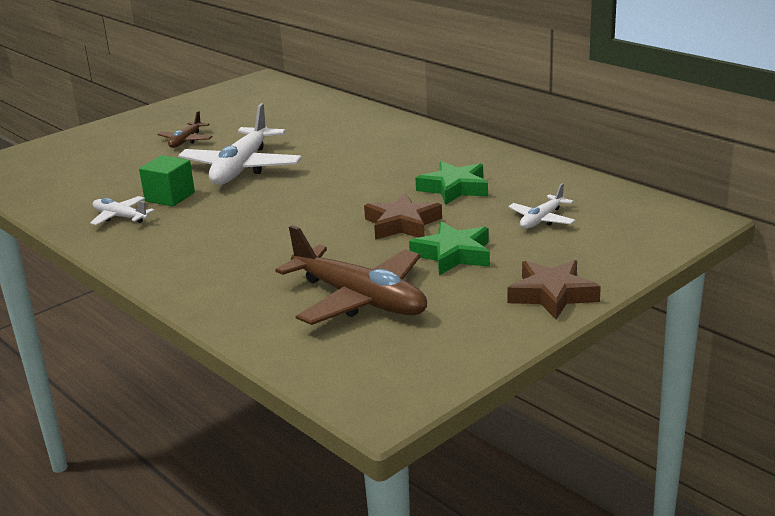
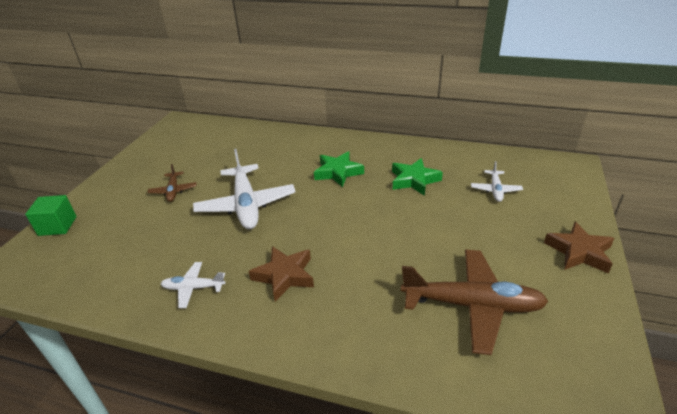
camera: 30 degrees left, 10 degrees up
(170, 197) = (216, 252): green cube -> green cube (57, 226)
(402, 224) = (417, 222): brown star -> brown star (284, 275)
(453, 255) = (481, 238): green star -> green star (338, 172)

